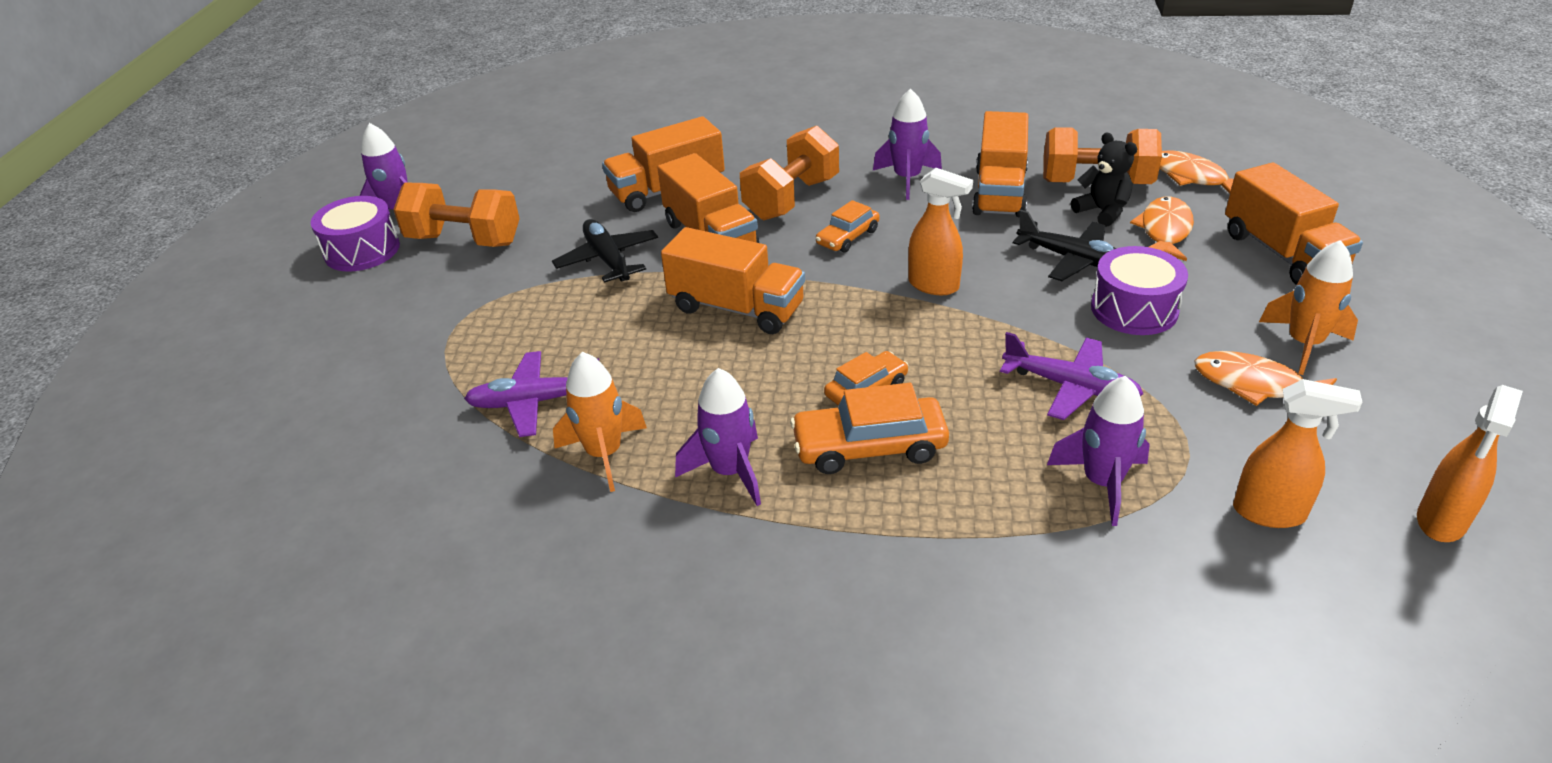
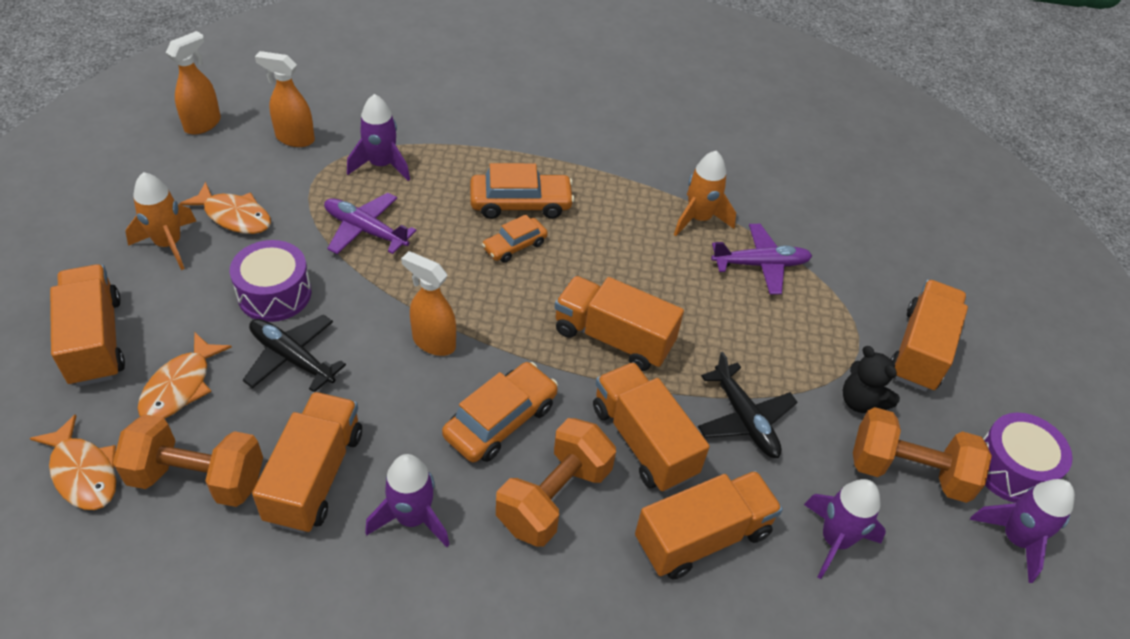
camera: 175 degrees right, 10 degrees up
(383, 331) = (920, 350): none -> orange truck
(730, 472) = (613, 198): purple rocket -> purple rocket (834, 540)
(847, 237) = (500, 420): orange car -> orange car, size x1.61
(1102, 211) = (222, 425): black teddy bear -> black teddy bear (861, 402)

